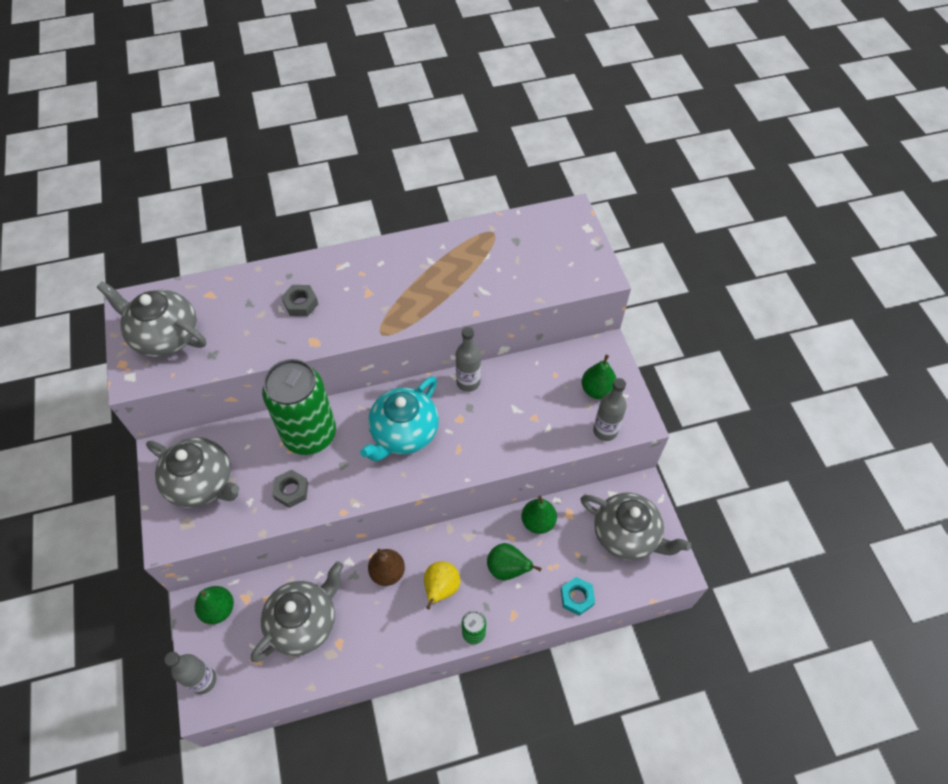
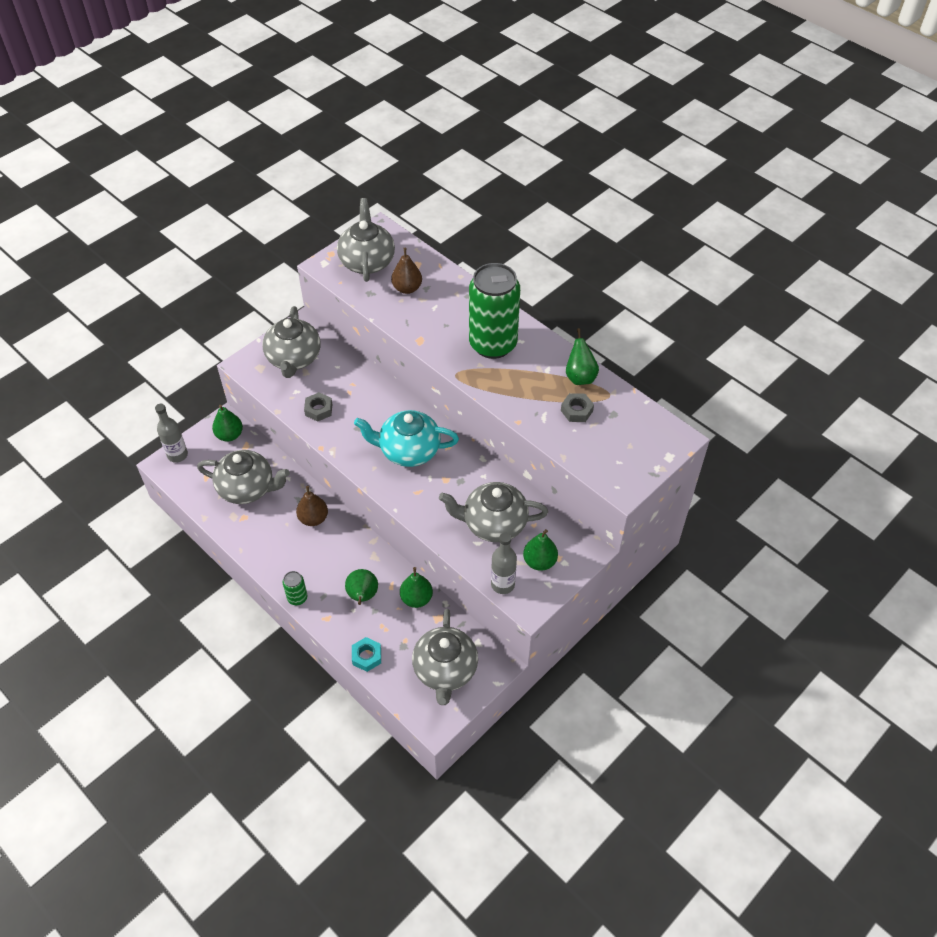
camera: 60 degrees right, 5 degrees down
(235, 319) = (407, 288): none -> brown pear
(301, 303) = (447, 315): grey nut -> grey nut (576, 411)
(310, 434) = (370, 396): green can -> green can (493, 344)
(441, 589) = (320, 559): yellow pear -> none
(457, 242) = (580, 377): none -> green pear
(468, 382) = (483, 469): grey bottle -> none
(535, 405) = (493, 524): none -> grey teapot

